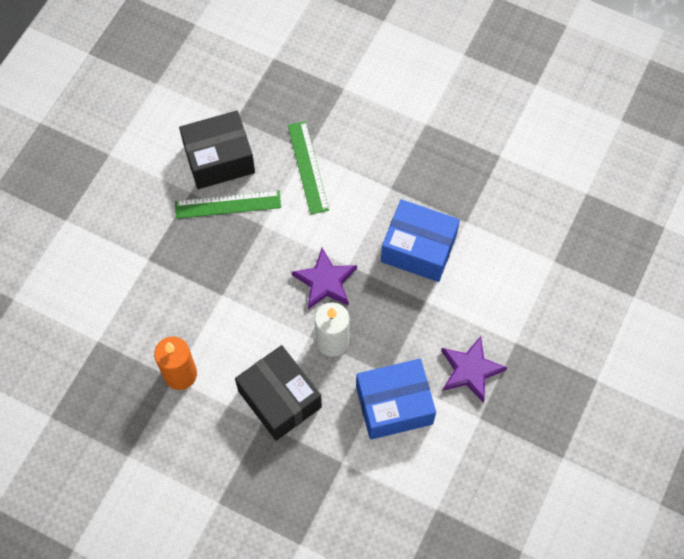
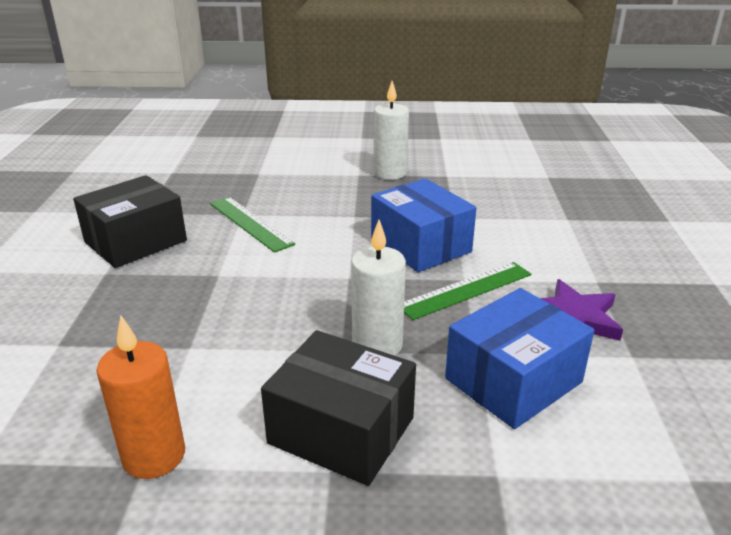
camera: 25 degrees left, 35 degrees down
(228, 204) = (162, 270): green ruler -> green ruler (465, 290)
(325, 281) = (329, 297): purple star -> none
(418, 249) = (420, 245): blue box -> blue box turned 60 degrees clockwise
(453, 132) = (390, 173): none -> white candle

